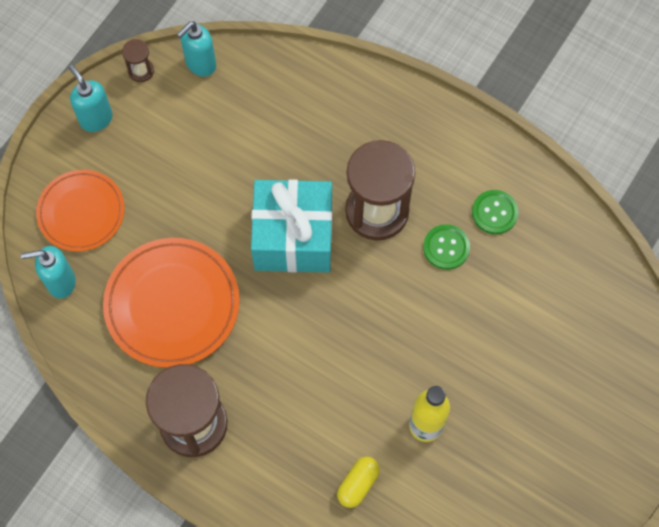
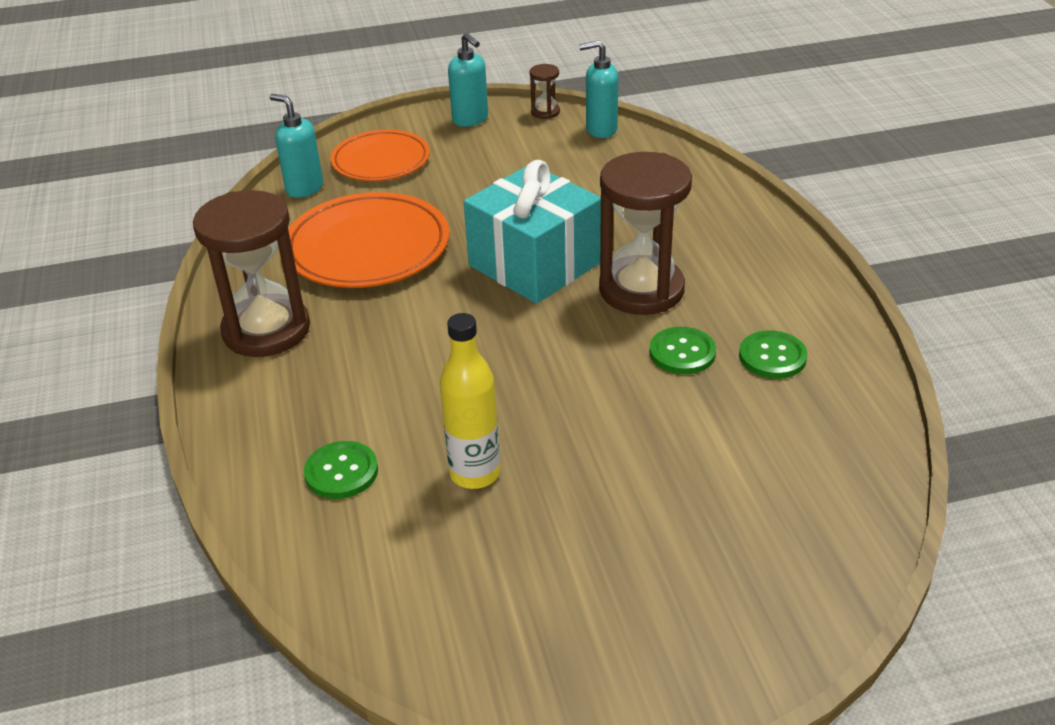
camera: 45 degrees right, 30 degrees down
(96, 119) = (470, 120): turquoise soap dispenser -> turquoise soap dispenser turned 135 degrees clockwise
(358, 484) = (341, 472): yellow capsule -> green button

